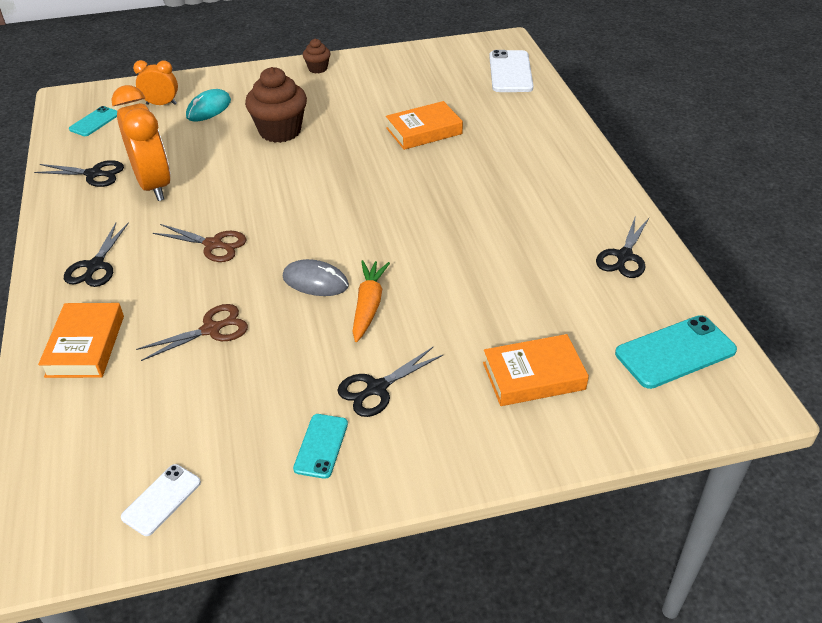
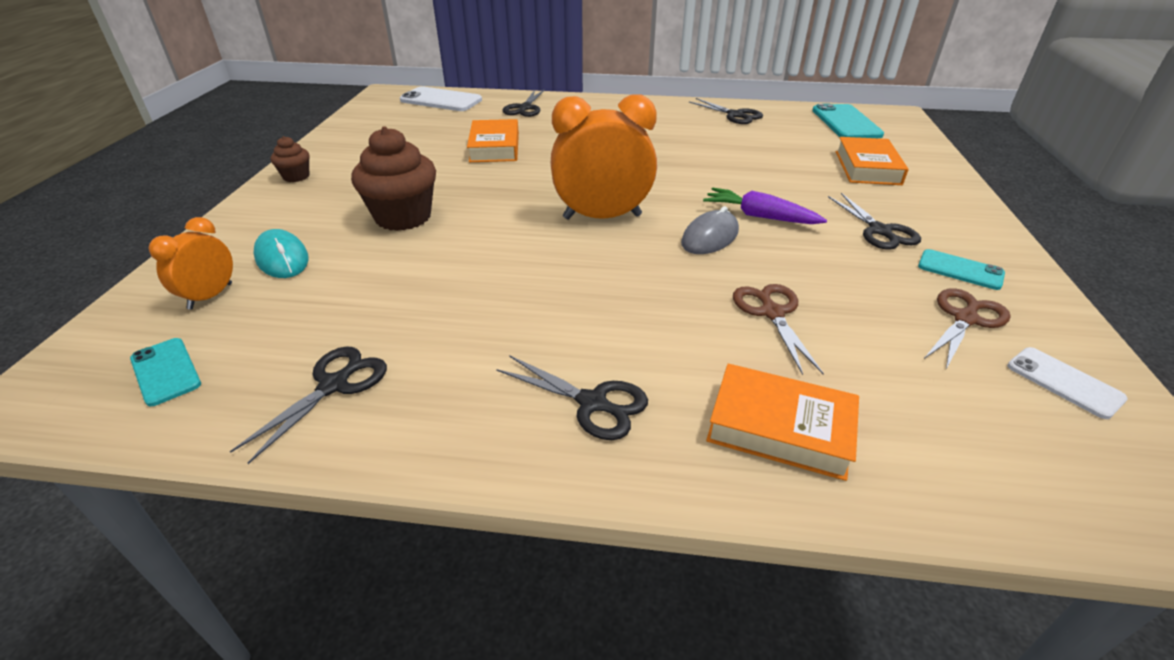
camera: 70 degrees left, 5 degrees down
(154, 185) = (427, 325): orange clock -> orange clock (602, 217)
(213, 244) = (605, 292): brown scissors -> brown scissors (965, 319)
(368, 306) = (760, 216): orange carrot -> purple carrot
(528, 120) = (525, 108): none -> black scissors

